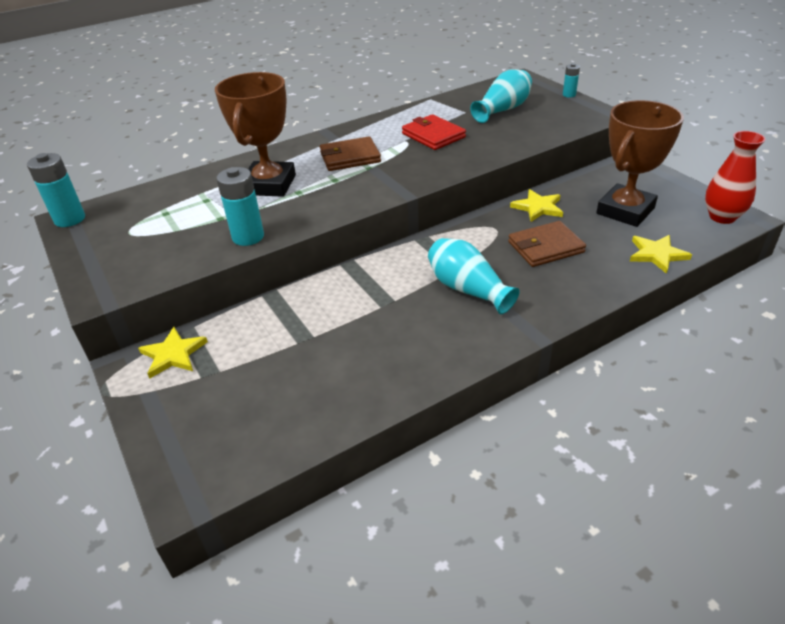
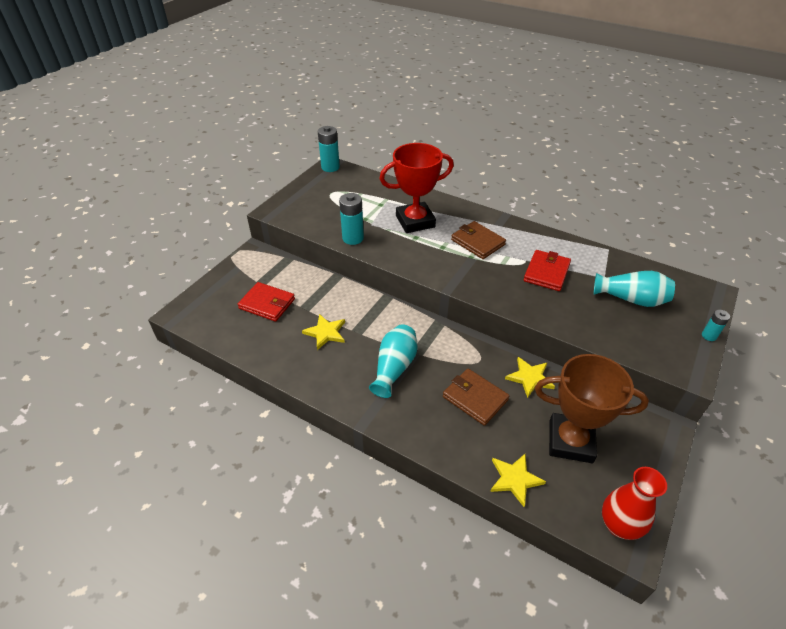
camera: 60 degrees right, 5 degrees up
(173, 354) = (268, 263): yellow star -> yellow star (325, 332)
(261, 375) = (267, 304): none -> red wallet
(269, 185) = (415, 221): brown trophy -> red trophy

